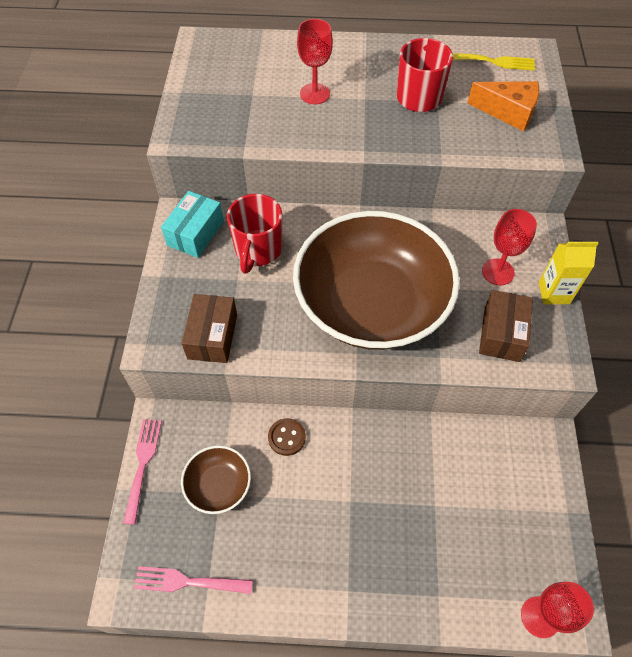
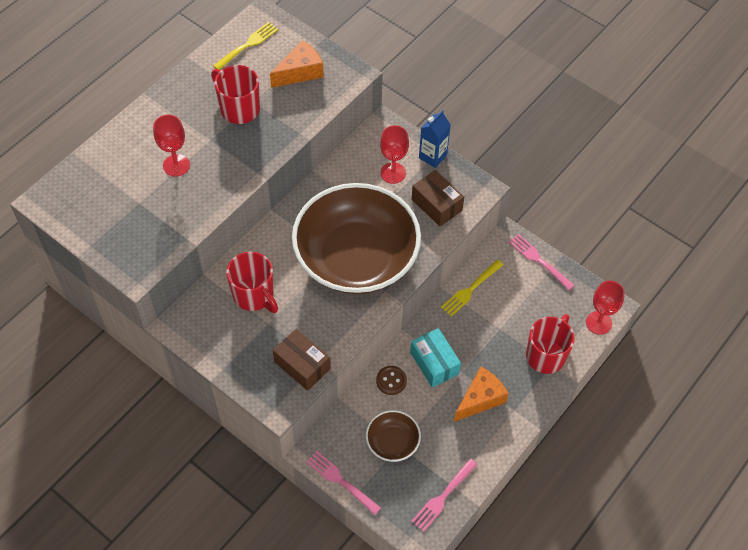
camera: 55 degrees left, 0 degrees up
(195, 233) = (203, 325): turquoise box -> turquoise box (434, 363)
(333, 542) = (480, 399): none -> orange cheese
(445, 581) = (546, 355): none -> red mug
(455, 443) = (471, 289): none -> yellow fork
(554, 293) = (432, 156): yellow carton -> blue carton
(554, 492) = (539, 261): none -> pink fork

